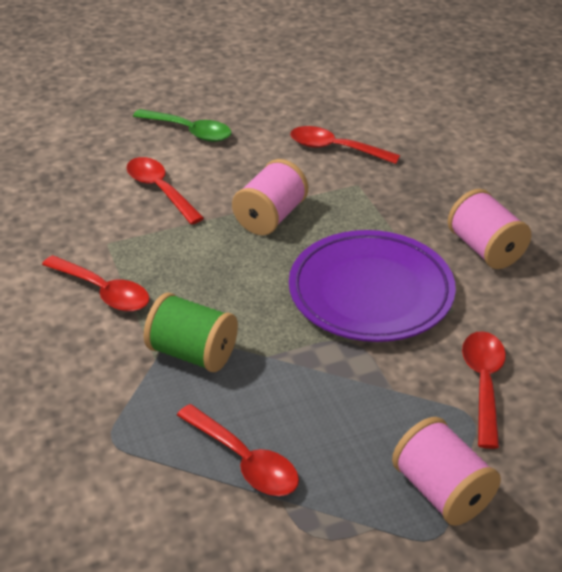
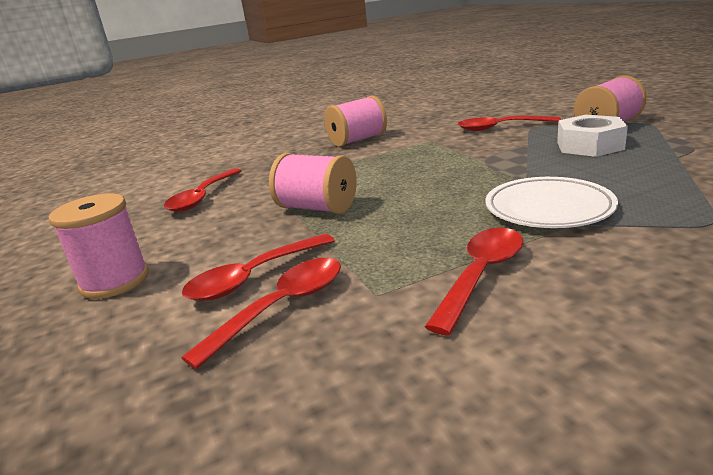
camera: 90 degrees left, 15 degrees down
(189, 131) = (115, 281): green spoon -> pink spool
(192, 353) = (548, 209): green spool -> white plate
(244, 461) = (656, 171): red spoon -> red spoon (282, 307)
(359, 441) = (589, 146): none -> white nut
(370, 292) = (421, 161): purple plate -> none

